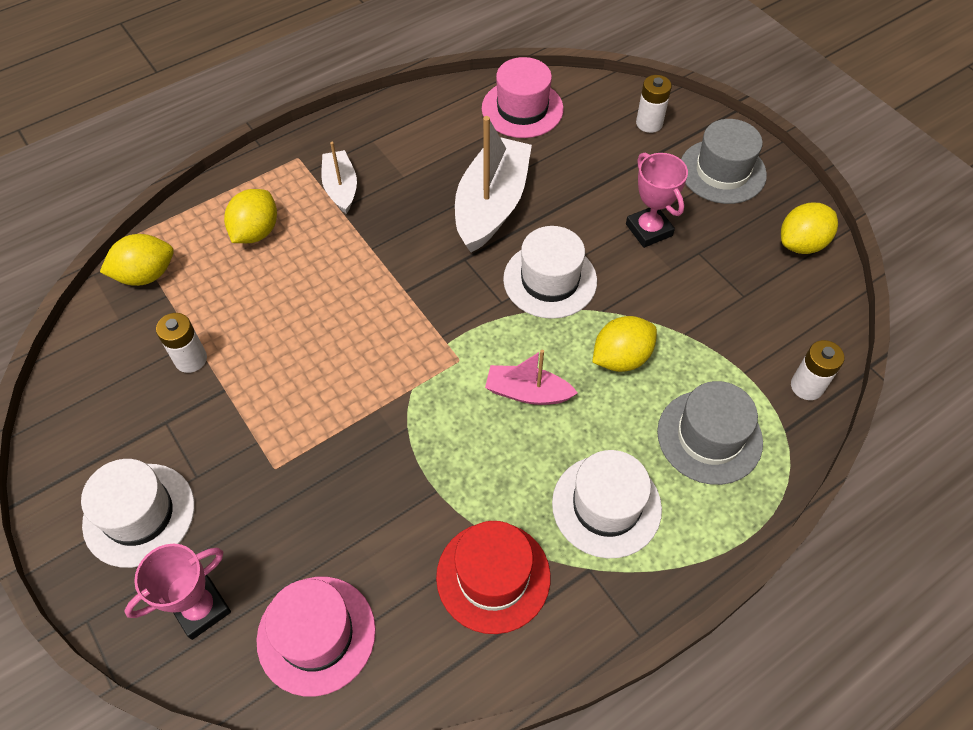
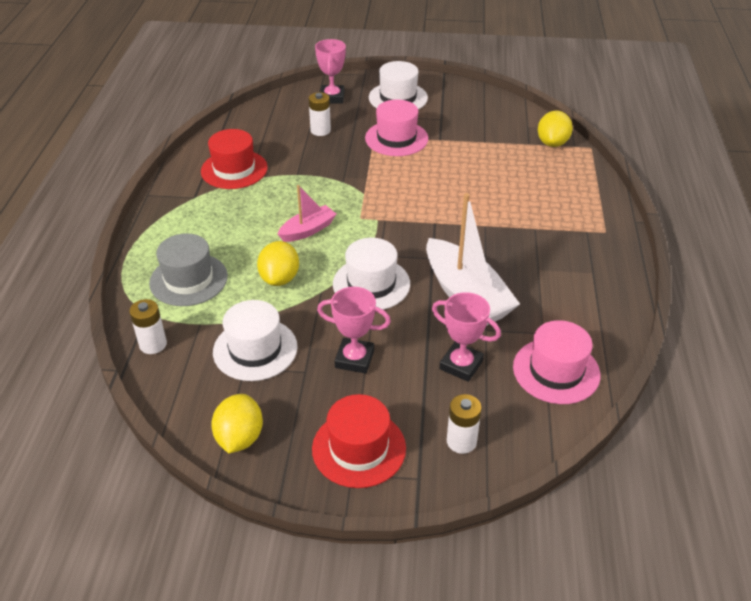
camera: 130 degrees right, 15 degrees down
(191, 359) = (472, 137): white battery -> white battery (320, 130)
(256, 232) = (548, 189): yellow lemon -> none
(316, 635) = (280, 117): pink hat -> pink hat (396, 138)
(341, 188) = (555, 237): white boat -> none
(578, 163) = (461, 365): none -> pink trophy
(606, 506) = (212, 220): white hat -> white hat (255, 349)
(722, 171) = (359, 448): grey hat -> red hat

